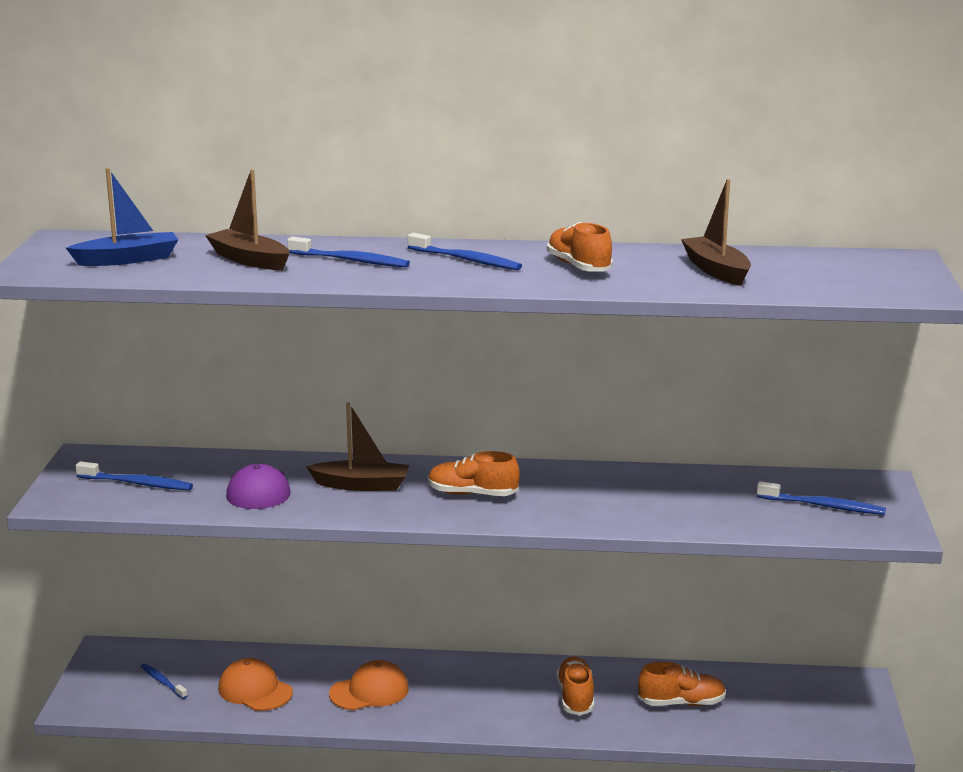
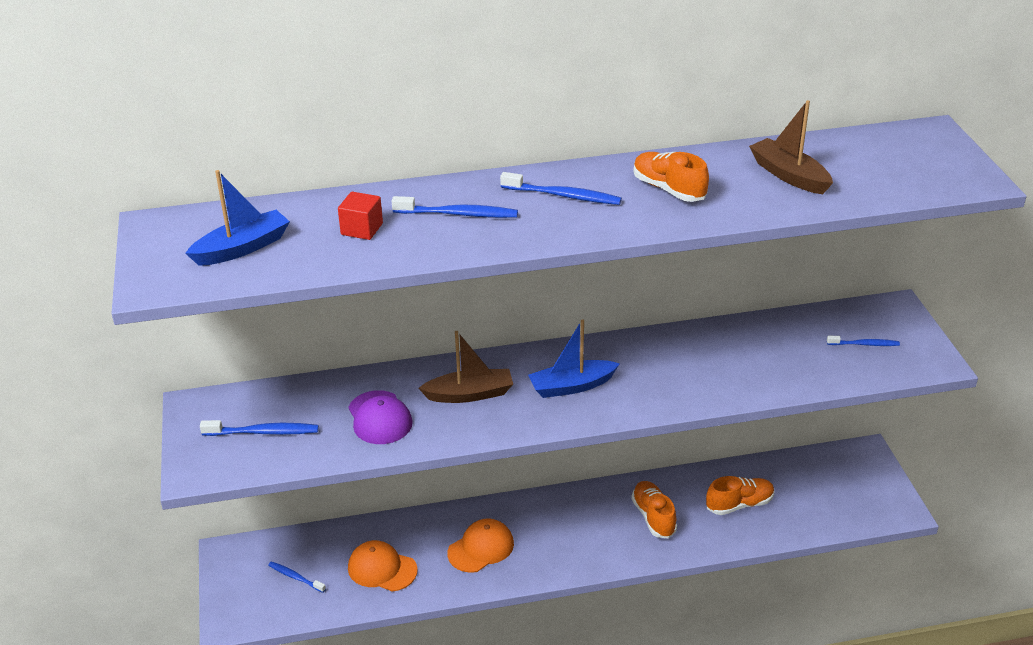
camera: 15 degrees left, 15 degrees up
(249, 260) = (362, 229): brown boat -> red cube
(472, 494) = (572, 386): orange shoe -> blue boat
(823, 506) = (864, 344): blue toothbrush -> blue toothbrush, size x0.66

